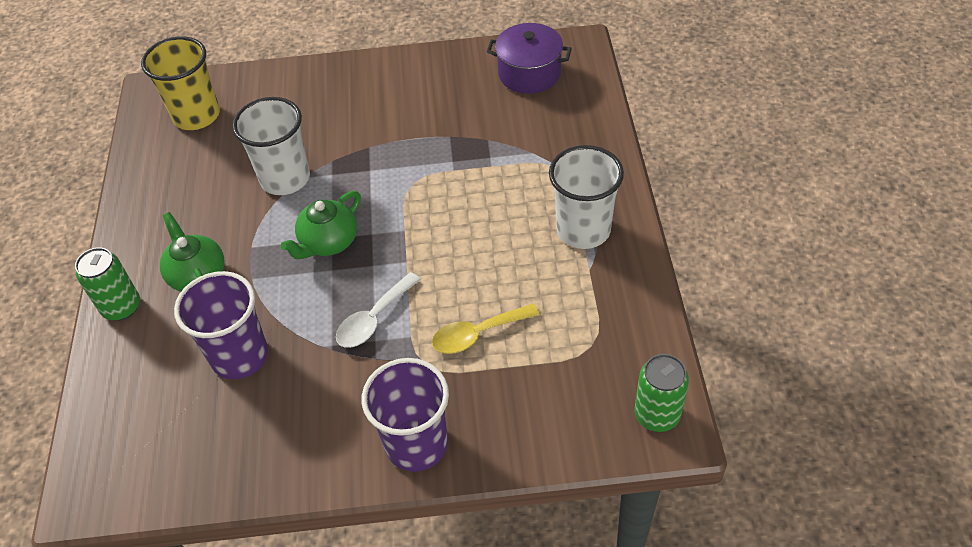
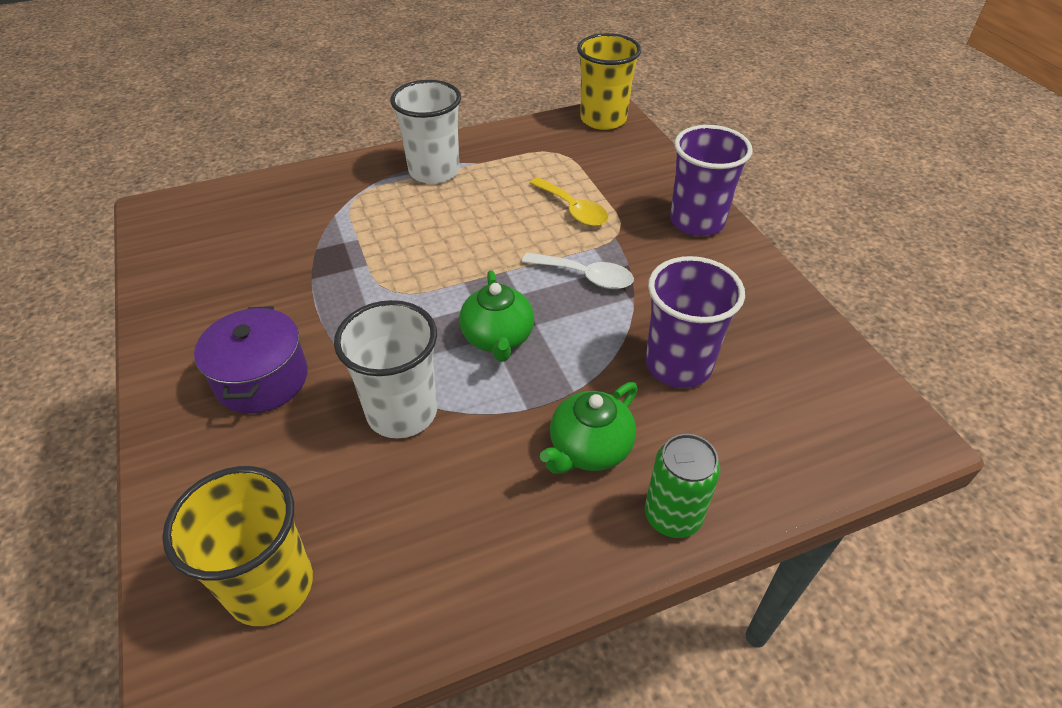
camera: 110 degrees left, 5 degrees down
(328, 242) = (498, 338): green teapot -> green teapot turned 60 degrees clockwise
(529, 73) = (201, 237): purple pot -> purple pot (262, 379)
(657, 415) = (603, 119): green can -> yellow cup

